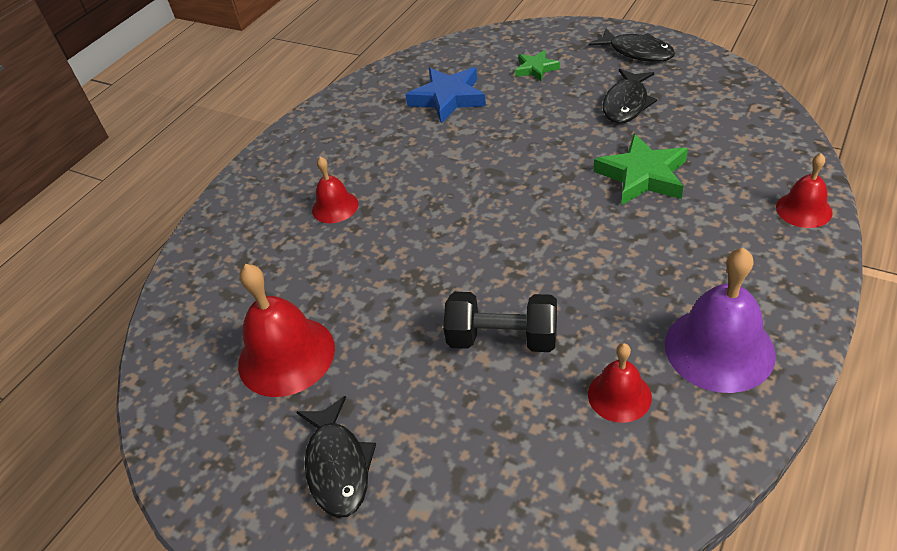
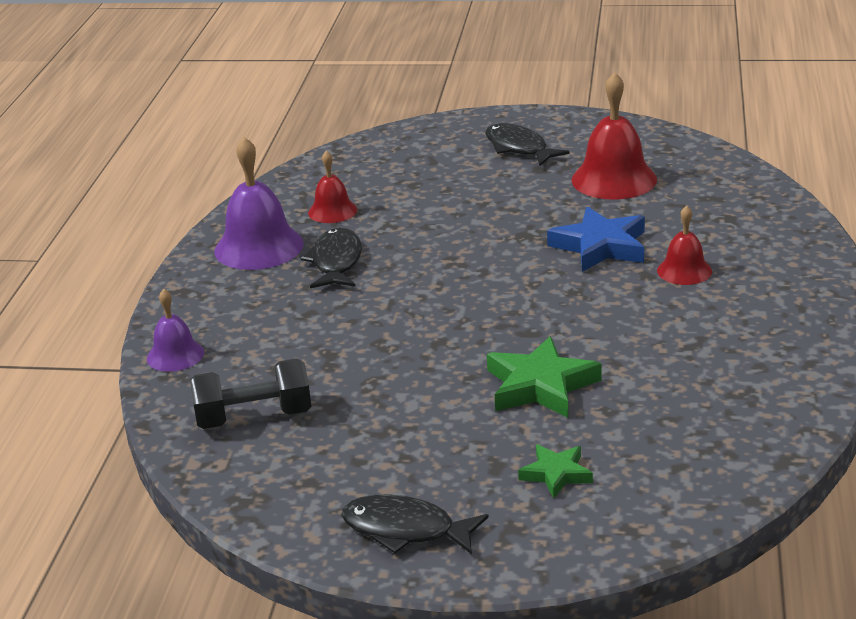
camera: 155 degrees right, 15 degrees down
(448, 98) = (658, 407): blue star -> blue star (600, 246)
(502, 339) = (438, 220): black dumbbell -> black dumbbell (254, 417)
(626, 104) = (396, 440): black fish -> black fish (336, 262)
(642, 175) = (352, 357): green star -> green star (540, 386)
(803, 209) = (175, 355): red bell -> purple bell

